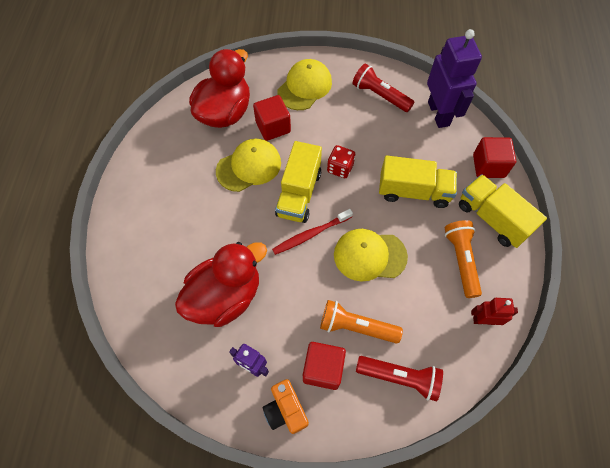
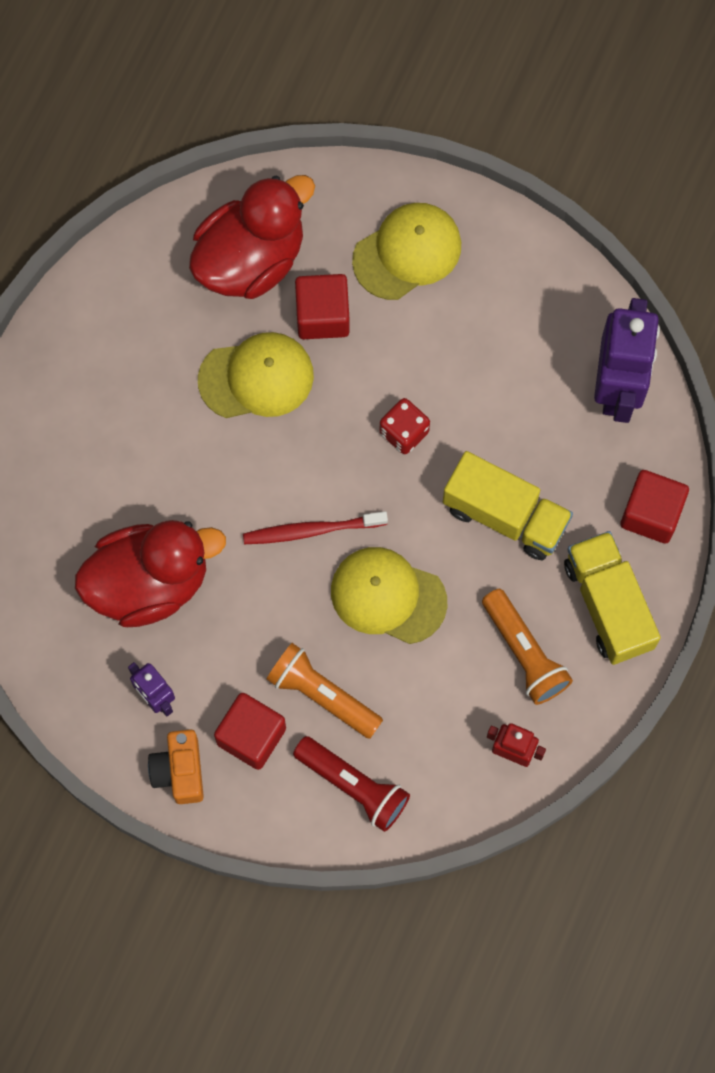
camera: 20 degrees right, 10 degrees up
(299, 193) = (319, 454): yellow truck -> none
(380, 95) = (532, 315): red flashlight -> none
(461, 260) = (524, 653): orange flashlight -> orange flashlight turned 135 degrees clockwise

